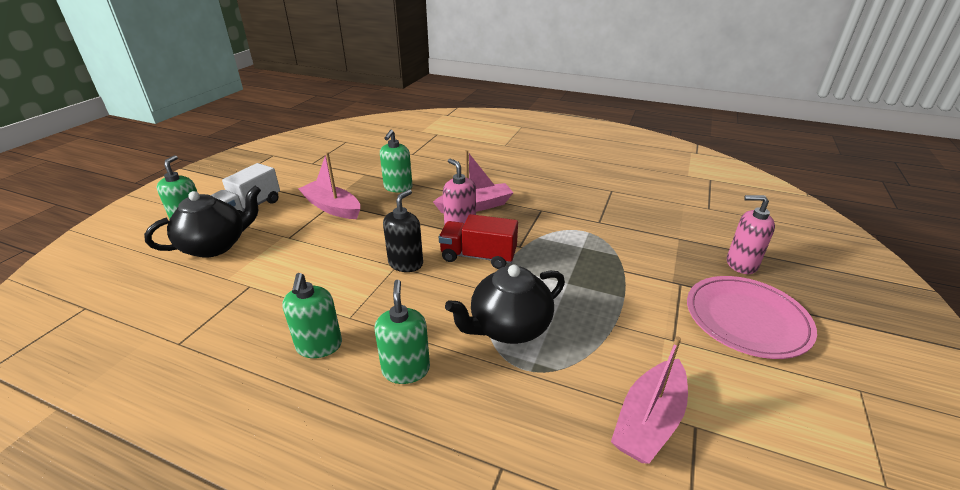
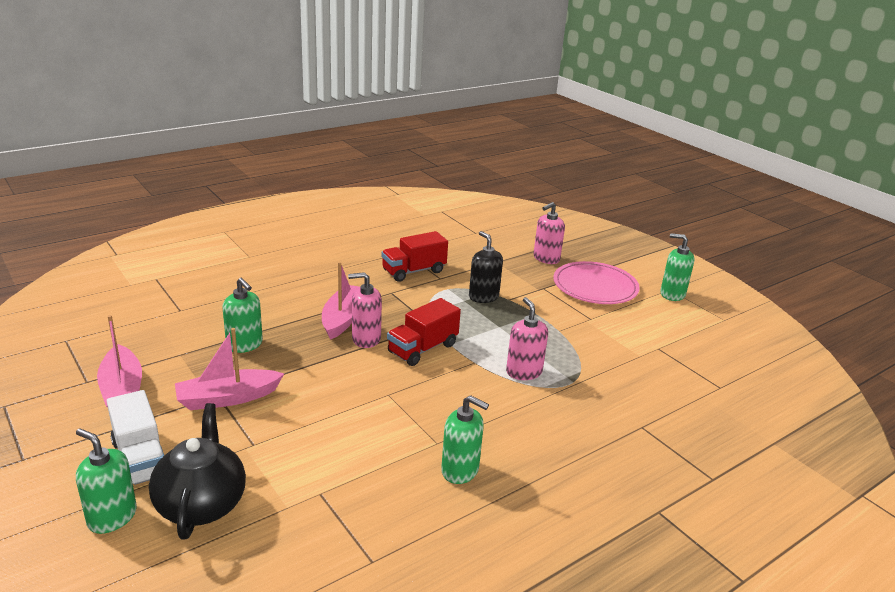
camera: 60 degrees left, 5 degrees down
(406, 263) = (390, 387): black soap dispenser -> black soap dispenser (483, 297)
(406, 369) = (527, 434): green soap dispenser -> green soap dispenser (672, 294)
(509, 328) = (523, 372): black teapot -> pink soap dispenser
(589, 206) = (414, 271): none -> red truck
(649, 420) = (644, 360): pink boat -> pink boat (122, 390)

